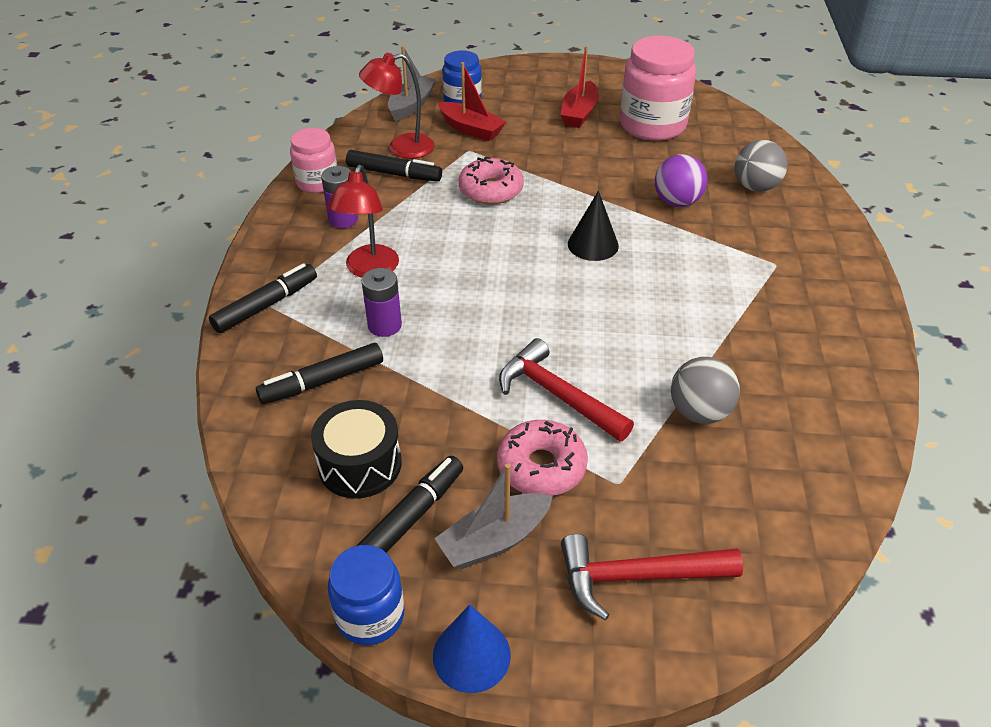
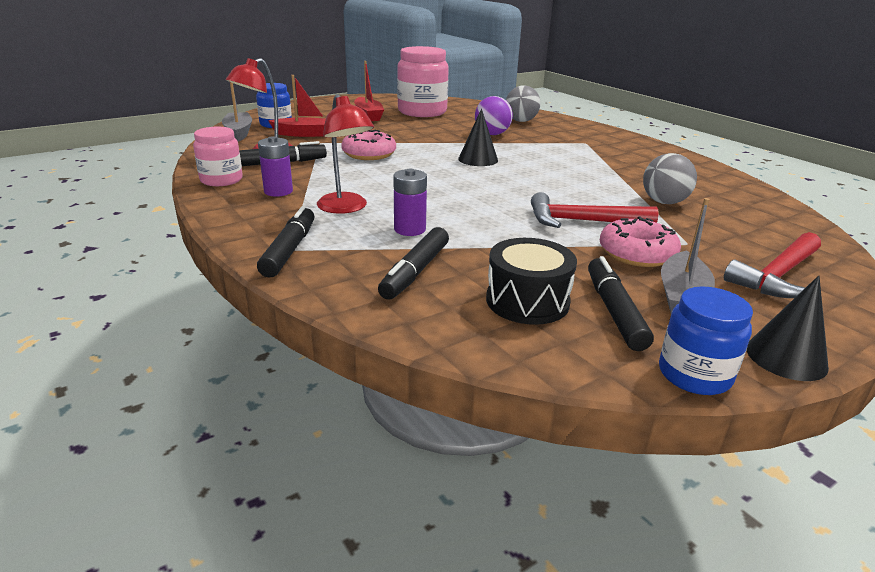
camera: 40 degrees left, 15 degrees down
(471, 655) = (786, 357): blue cone -> black cone

